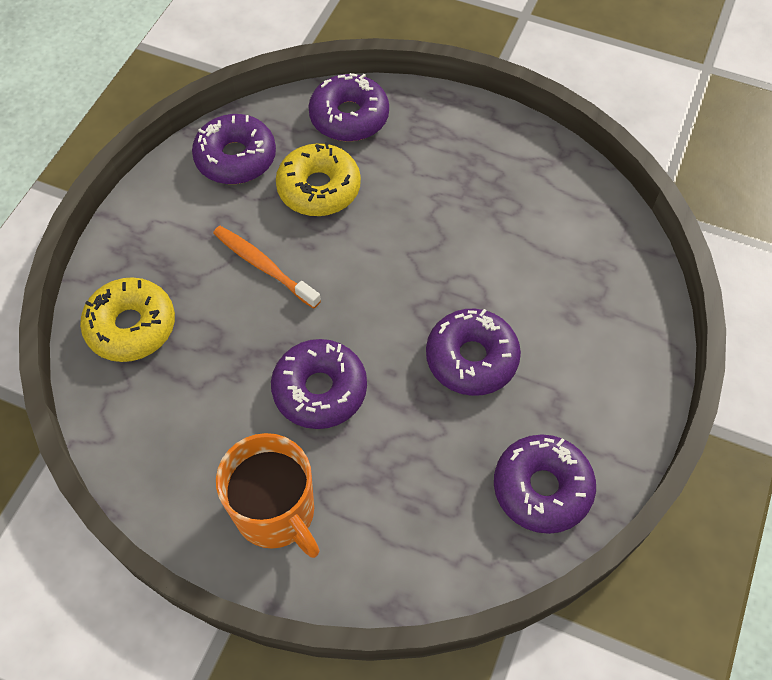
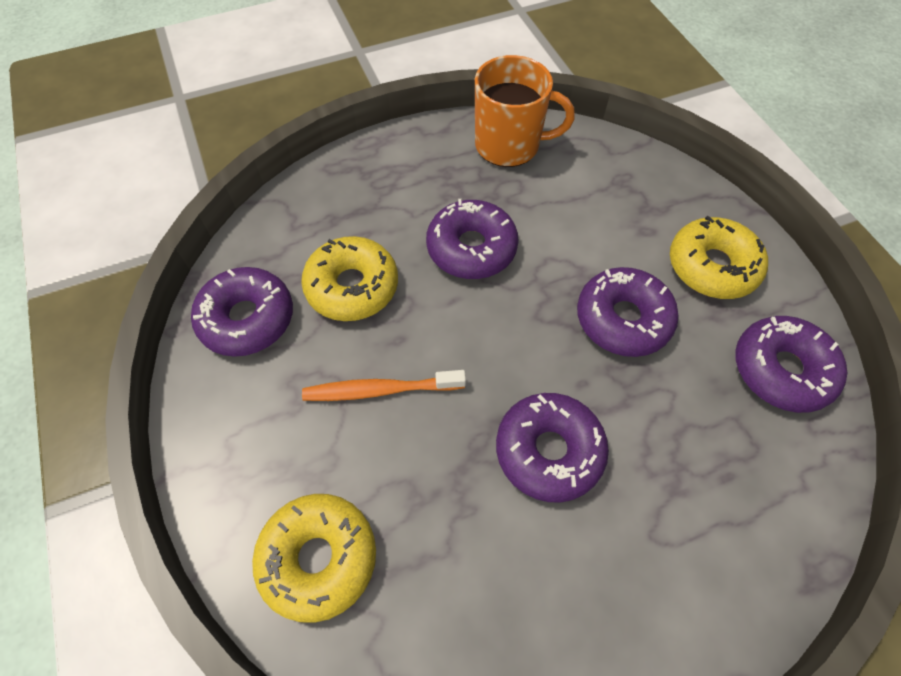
camera: 45 degrees left, 0 degrees up
(276, 512) = (642, 594): orange mug -> orange mug (509, 145)
(349, 117) = (311, 212): purple donut -> purple donut (471, 248)
(588, 382) = (712, 266): none -> yellow donut

